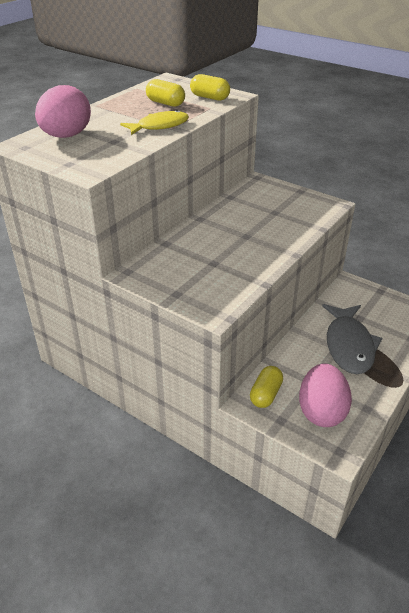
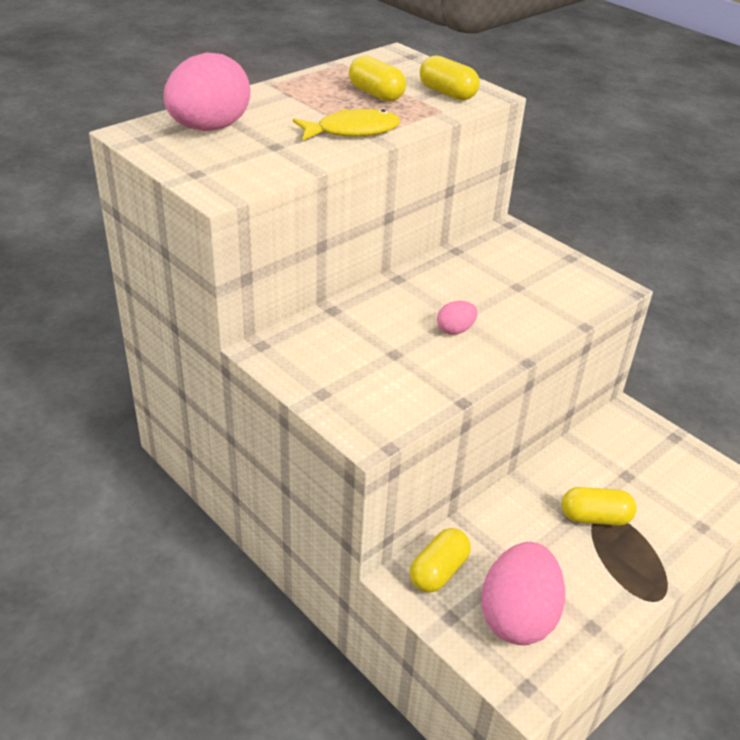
camera: 10 degrees right, 0 degrees up
(246, 243) = (455, 330): none -> pink egg
(349, 345) = (595, 518): grey fish -> yellow capsule

